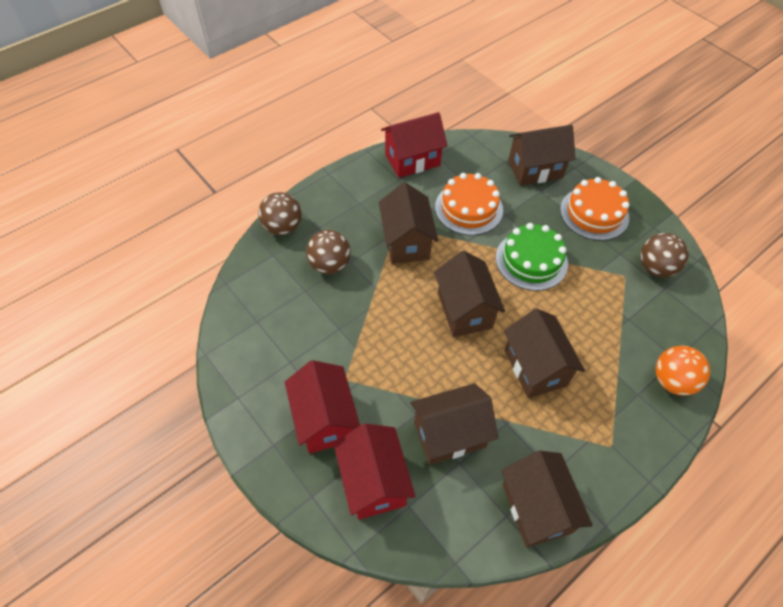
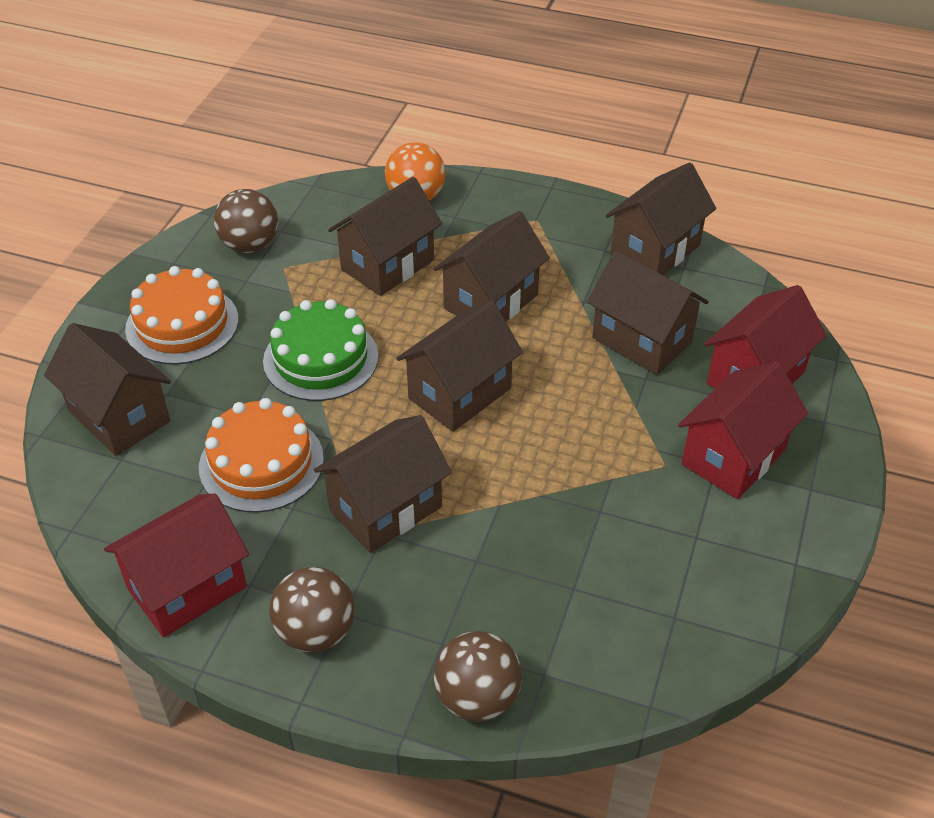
camera: 120 degrees left, 10 degrees down
(330, 265) = (503, 583): brown ball -> brown ball (316, 632)
(412, 160) = (187, 588): red house -> red house turned 75 degrees counterclockwise
(601, 329) = (387, 265): none -> brown house

